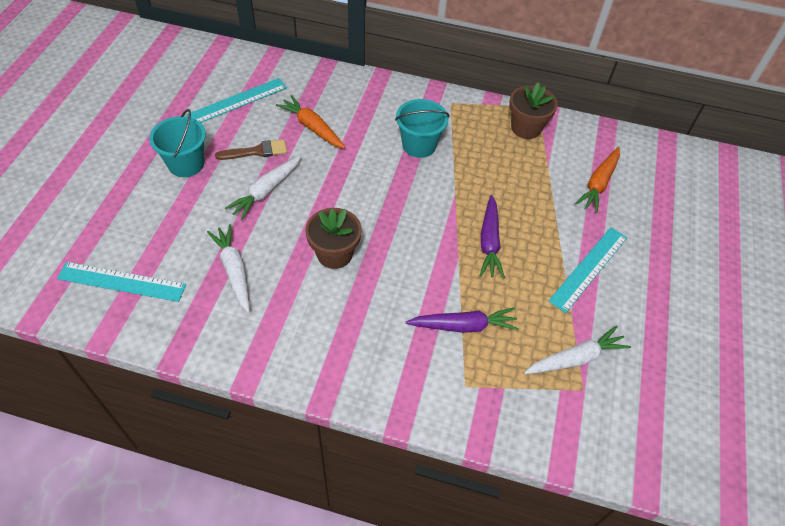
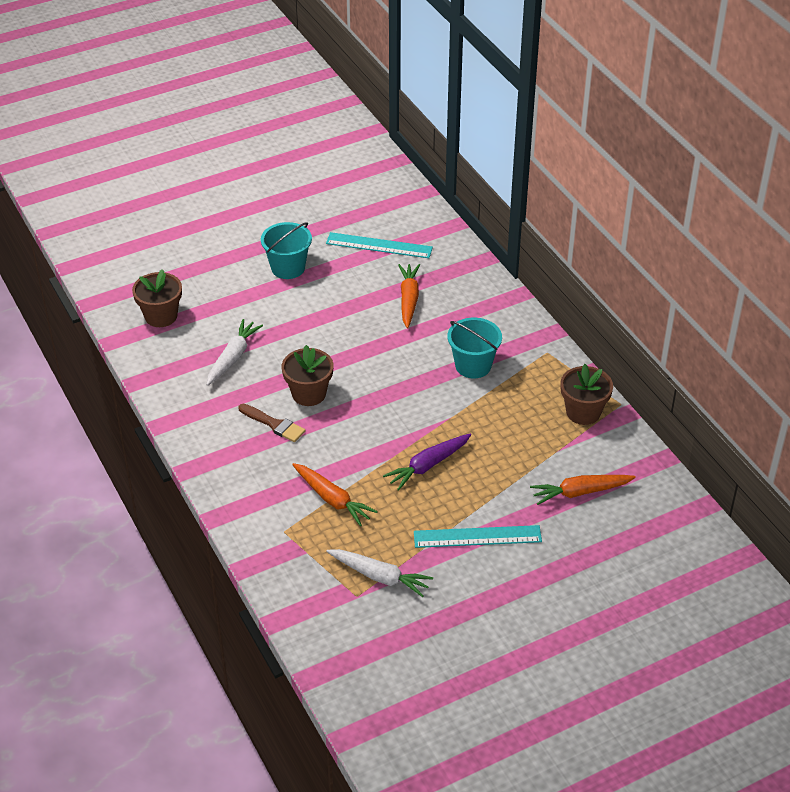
camera: 50 degrees right, 10 degrees down
(122, 281) = (161, 316): turquoise ruler -> brown flower pot
(256, 151) = (345, 290): brown brush -> brown brush (274, 424)
(266, 191) = (317, 322): white carrot -> none
(464, 326) = (332, 499): purple carrot -> orange carrot

